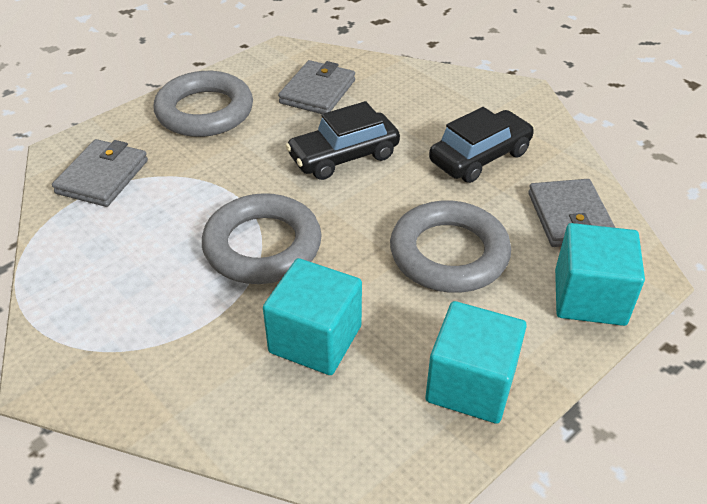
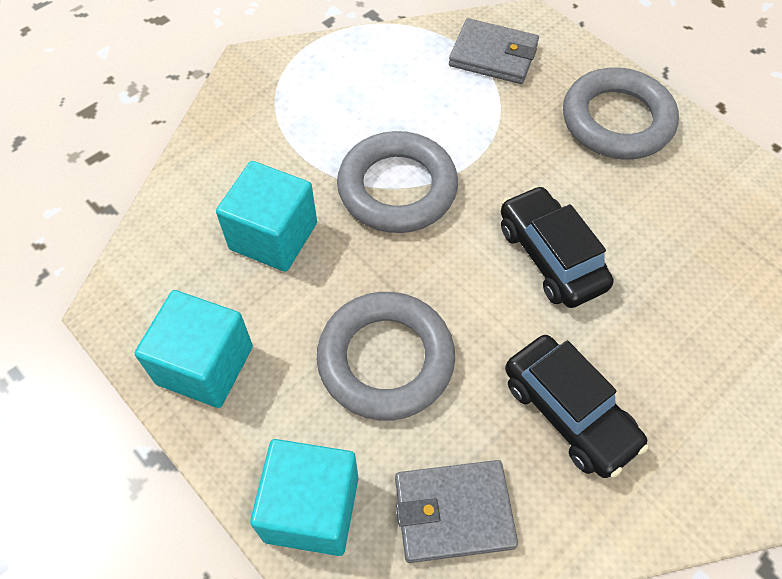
camera: 90 degrees right, 15 degrees up
(317, 92) = (681, 227): grey wallet -> none

